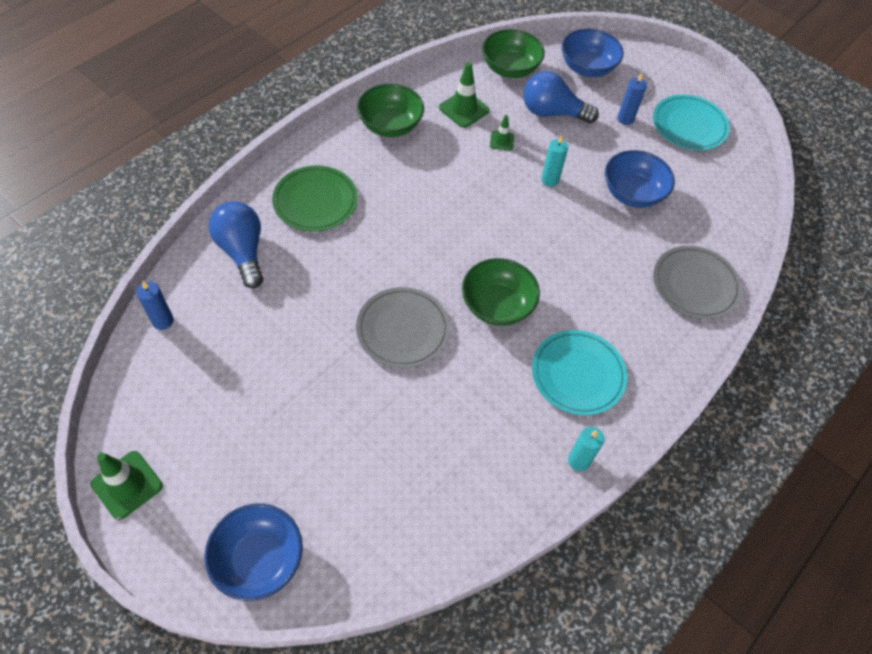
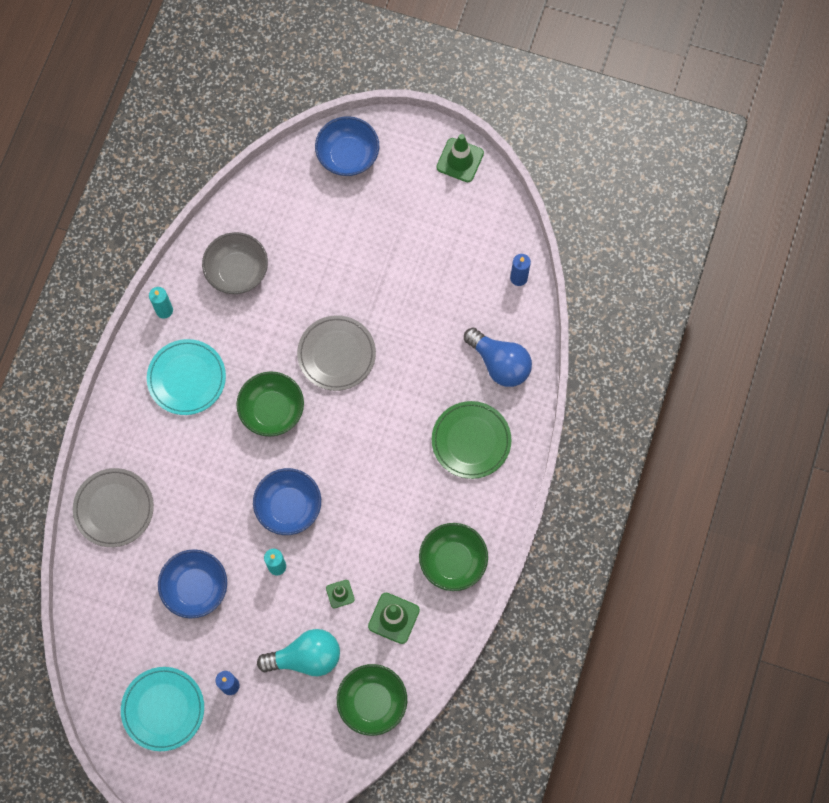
camera: 160 degrees right, 15 degrees up
(472, 469) = (237, 271): none -> grey bowl
(552, 113) = (306, 657): blue light bulb -> turquoise light bulb
(587, 67) = (293, 746): blue bowl -> blue bowl (288, 506)

